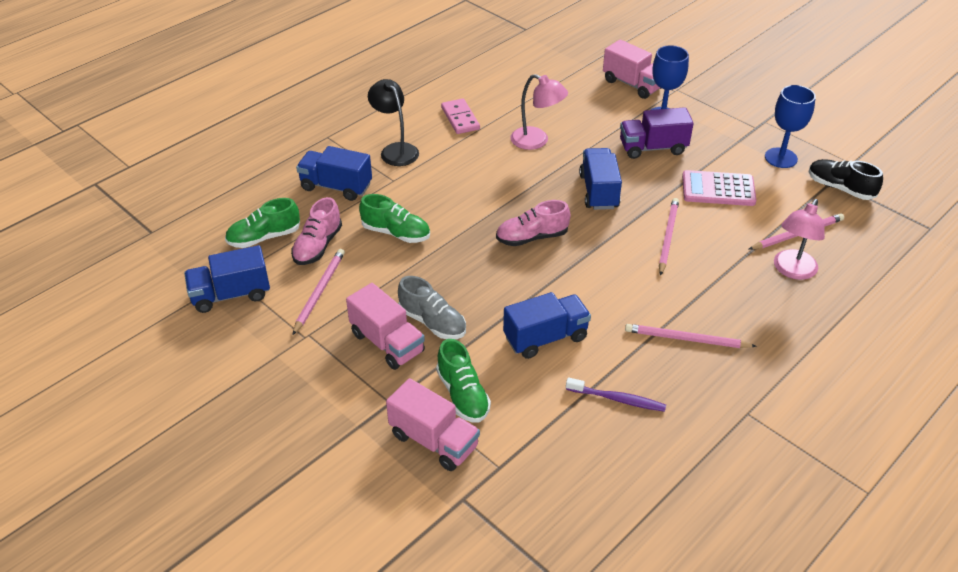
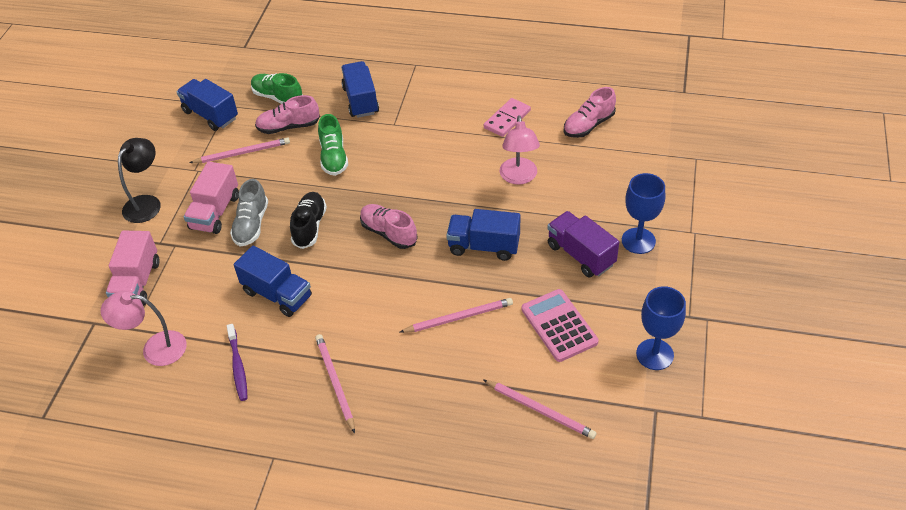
camera: 60 degrees right, 5 degrees up
(395, 150) = (431, 106): black lamp -> black lamp (146, 203)
(463, 395) = (189, 276): green shoe -> none
(513, 84) = (588, 125): none -> pink shoe
(598, 191) = (484, 246): blue truck -> blue truck turned 135 degrees counterclockwise
(632, 84) = (670, 199): pink truck -> none
(792, 271) = (481, 425): pink lamp -> pink lamp (155, 349)
(840, 188) = (647, 420): black shoe -> black shoe (309, 226)

